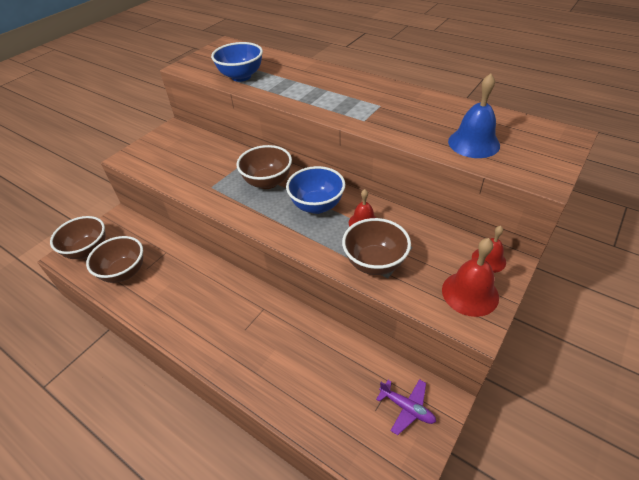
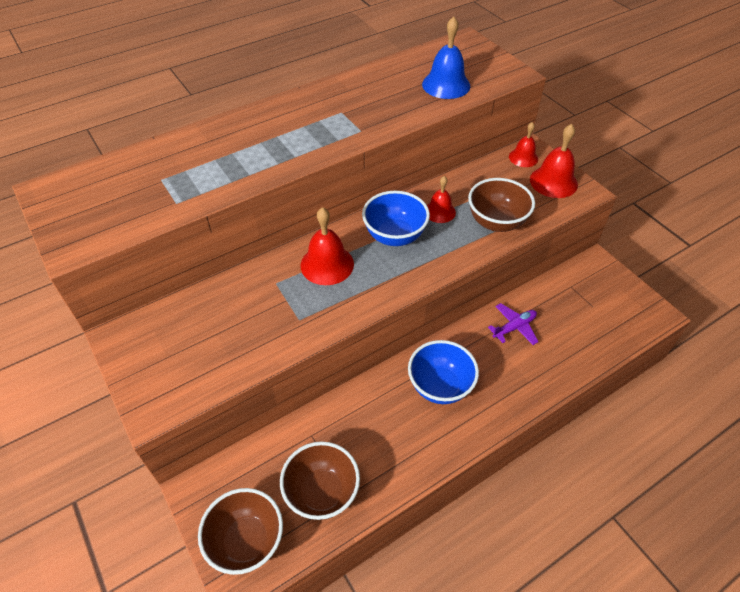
camera: 70 degrees left, 5 degrees up
(241, 76) = (170, 195): blue bowl -> blue bowl (440, 386)
(267, 182) = (327, 264): brown bowl -> red bell
(407, 408) = (596, 285): purple plane -> purple plane (514, 327)

